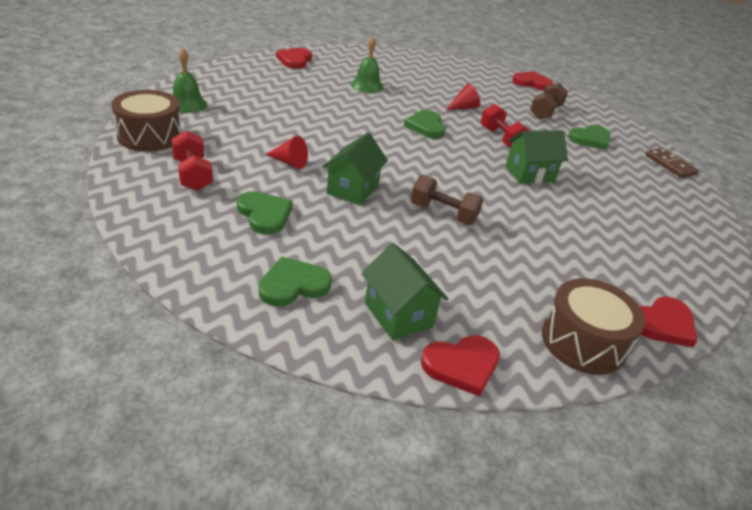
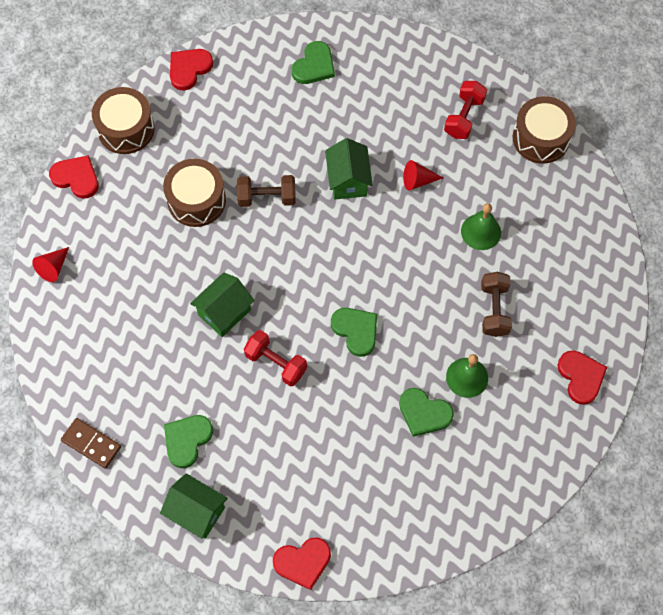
camera: 155 degrees right, 30 degrees up
(187, 104) = (569, 202): green bell -> green bell (481, 231)
(193, 175) = (464, 117): red dumbbell -> red dumbbell turned 75 degrees clockwise
(264, 214) = (381, 111): green heart -> green heart (424, 413)
(398, 315) = (242, 82): green house -> green house (197, 512)
(463, 107) = (345, 409): red cone -> red cone (53, 267)
(520, 243) = (196, 200): none -> brown drum
(545, 112) = (255, 476): brown dumbbell -> brown dumbbell (494, 310)
(663, 324) = (76, 178): red heart -> red heart turned 90 degrees clockwise

